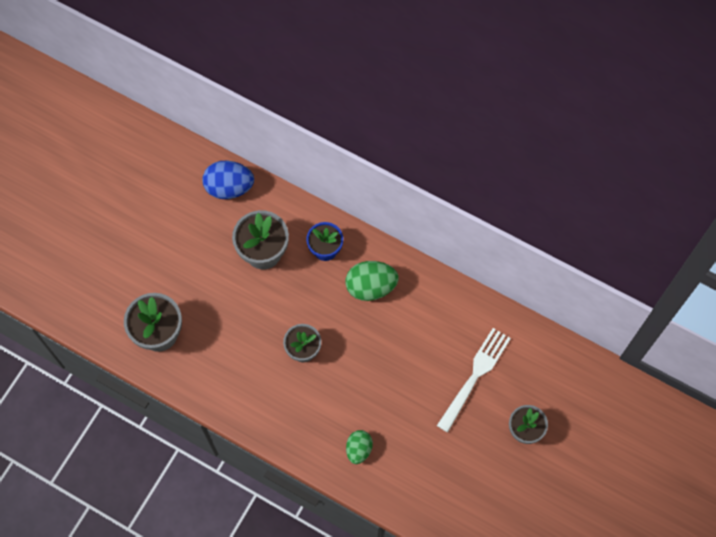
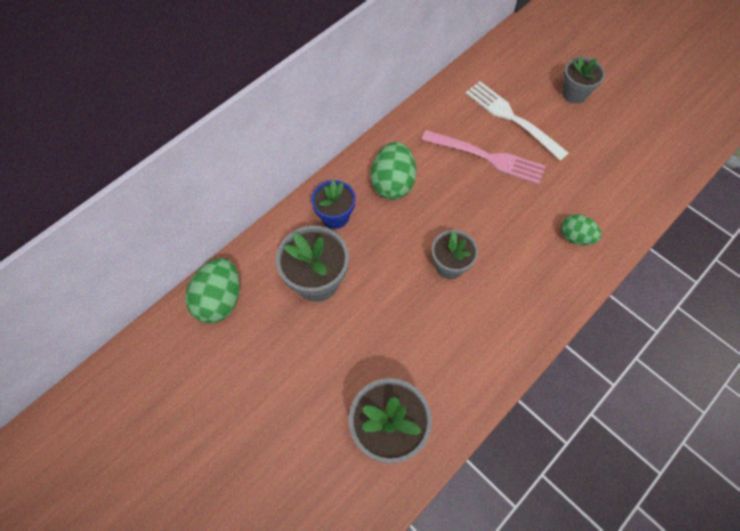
camera: 75 degrees left, 5 degrees down
(229, 187) = (220, 300): blue egg -> green egg
(422, 361) = (487, 157): none -> pink fork

